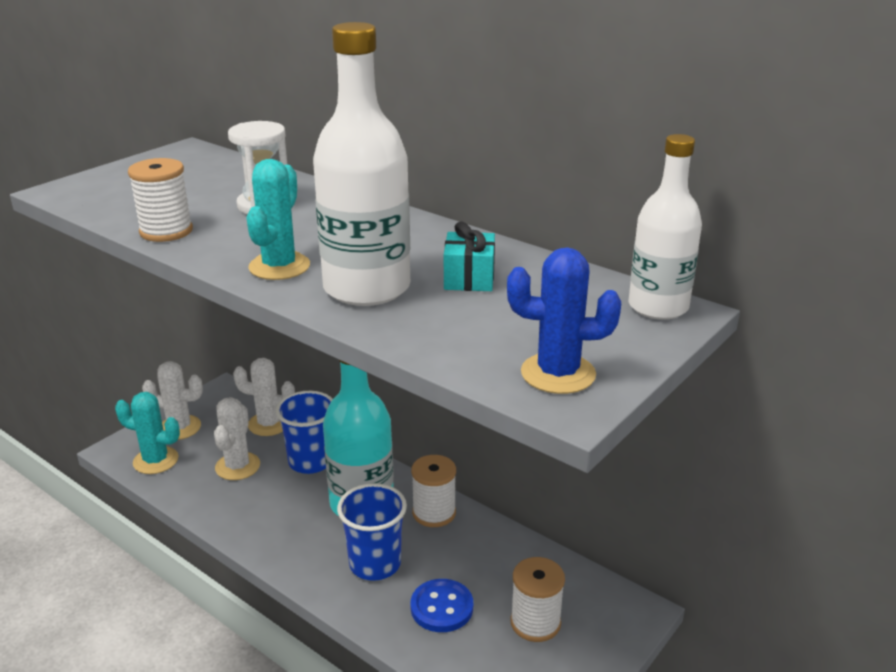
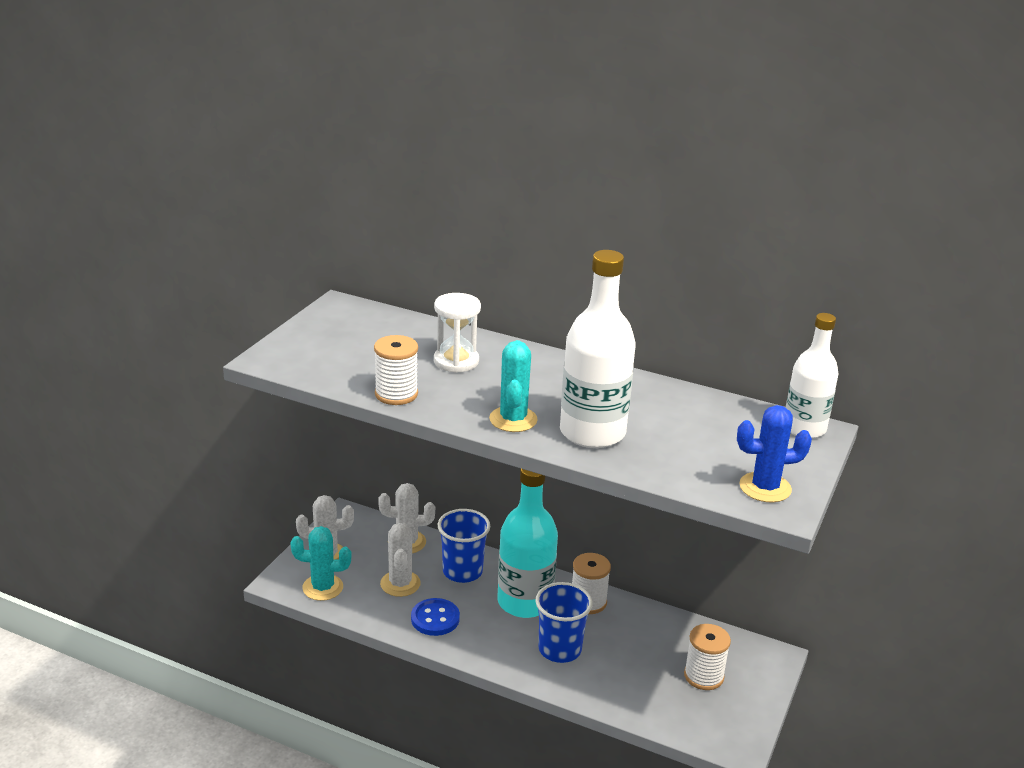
camera: 15 degrees left, 0 degrees up
(442, 607) = (628, 675): blue button -> blue button (435, 619)
(469, 278) = (661, 417): turquoise gift -> none

